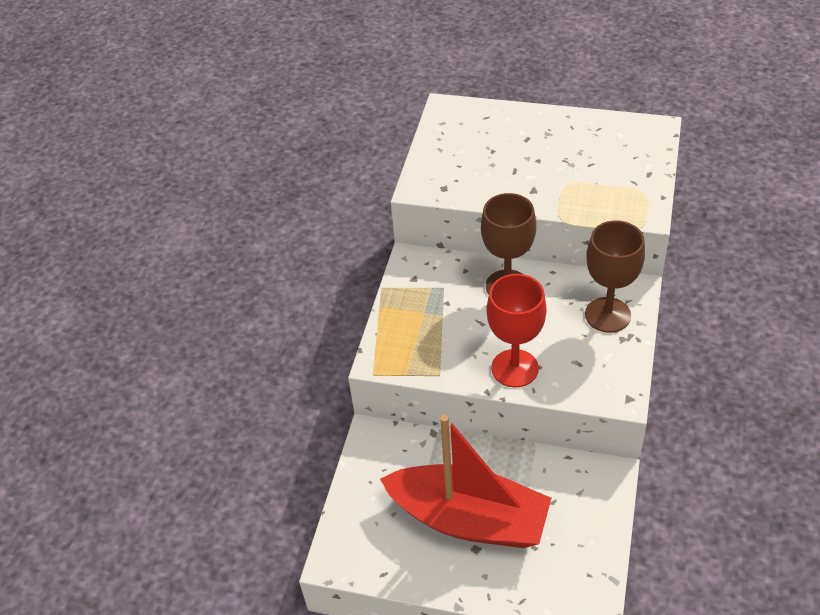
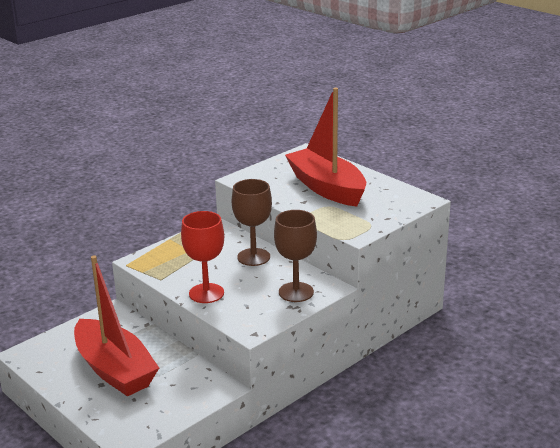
camera: 30 degrees right, 20 degrees down
(535, 156) = (327, 188): none -> red boat

